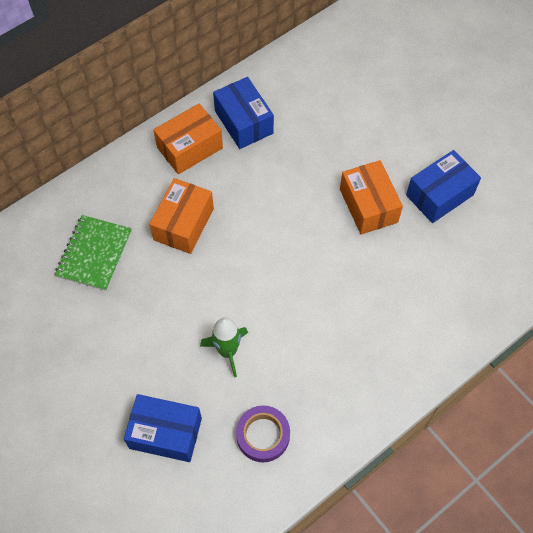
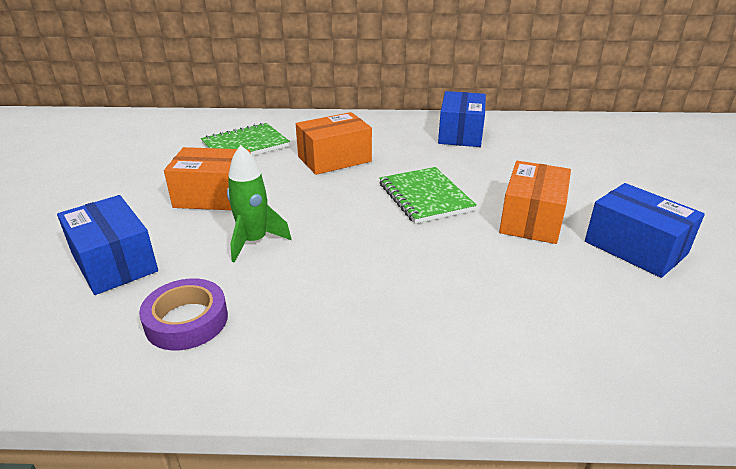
camera: 40 degrees right, 30 degrees down
(190, 148) = (396, 129): orange box -> orange box (215, 196)
(288, 227) = (425, 197): none -> green notebook
(439, 195) = (635, 247): blue box -> blue box turned 45 degrees clockwise

